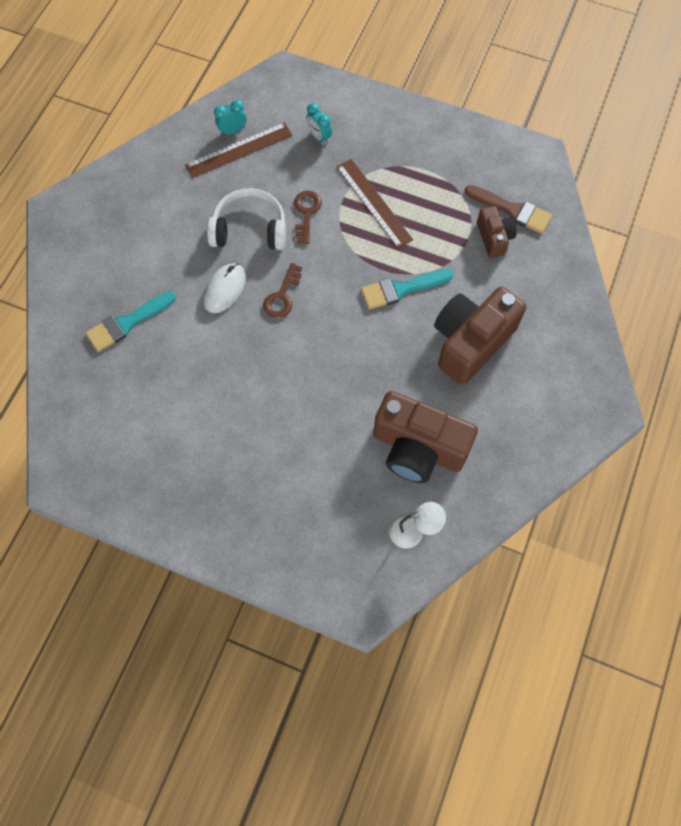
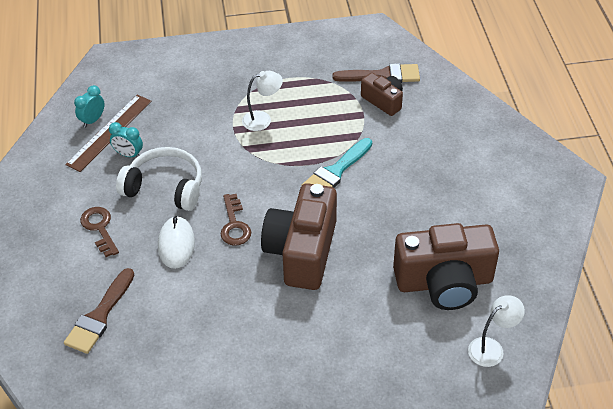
camera: 30 degrees left, 20 degrees down
(127, 323) = (99, 316): turquoise brush -> brown brush
(249, 229) = (165, 187): white headphones -> white headphones turned 45 degrees clockwise
(306, 213) = (208, 153): brown key -> brown key (99, 228)
(319, 137) = (177, 92): turquoise clock -> turquoise clock (128, 154)
(374, 203) = (262, 119): brown ruler -> white lamp
(471, 342) = (424, 183): brown camera -> brown camera (302, 251)

